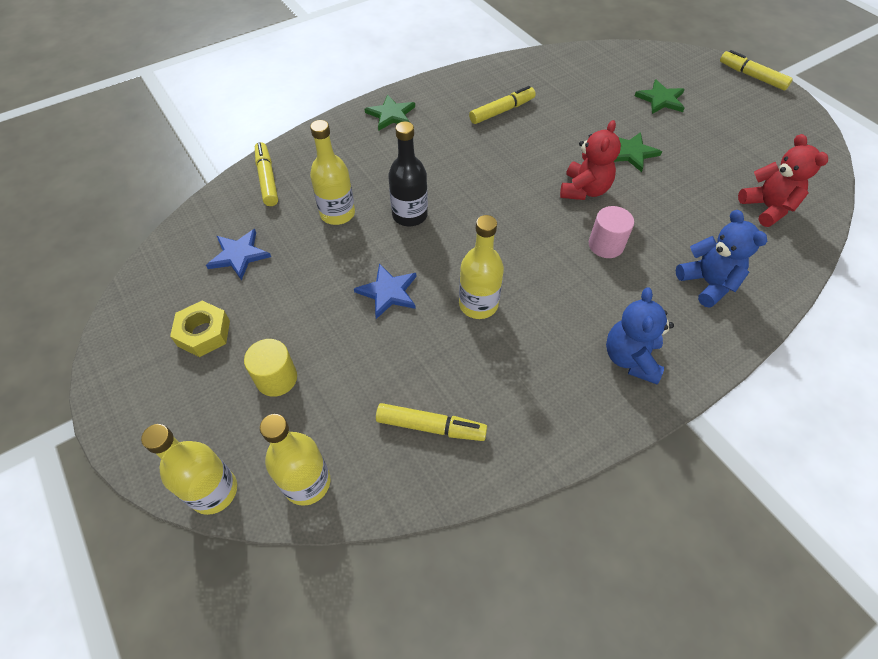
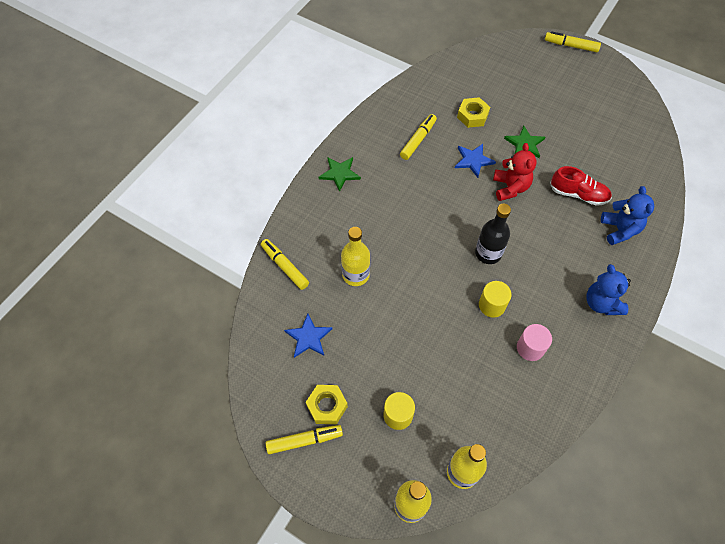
camera: 25 degrees left, 5 degrees up
(388, 292) = (429, 321): blue star -> blue star (473, 160)
(409, 215) = (406, 255): black bottle -> black bottle (488, 253)
(430, 426) = (512, 402): yellow marker -> yellow marker (304, 440)
(478, 304) = (492, 305): yellow bottle -> yellow cylinder
(583, 107) = (472, 116): none -> yellow nut
(606, 245) = (546, 226): pink cylinder -> pink cylinder (530, 348)
(661, 99) = (521, 89): green star -> none
(671, 225) = (578, 194): none -> red shoe
(707, 283) = (619, 230): blue teddy bear -> blue teddy bear turned 45 degrees clockwise
(767, 208) = (628, 157): red teddy bear -> none

